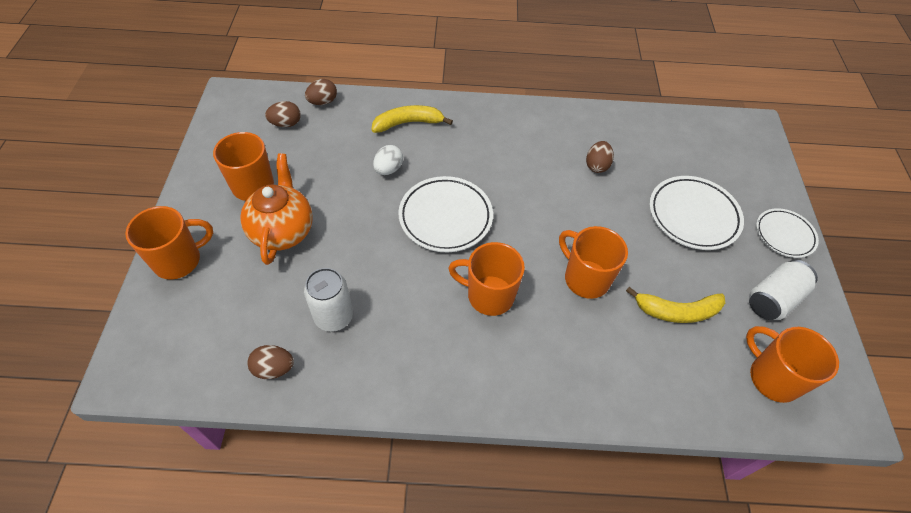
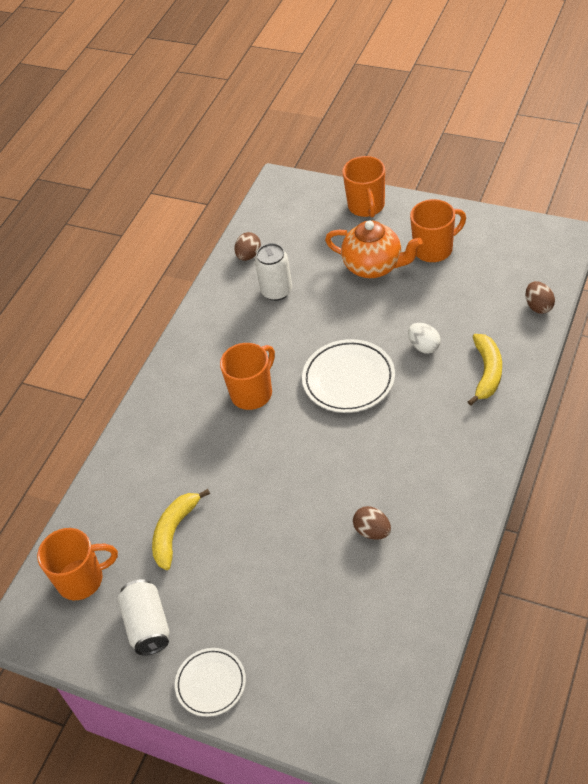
camera: 120 degrees right, 5 degrees down
(286, 124) = (511, 276): brown egg -> none
(585, 278) = (239, 470): orange mug -> none
(693, 216) = (271, 599): white plate -> none

